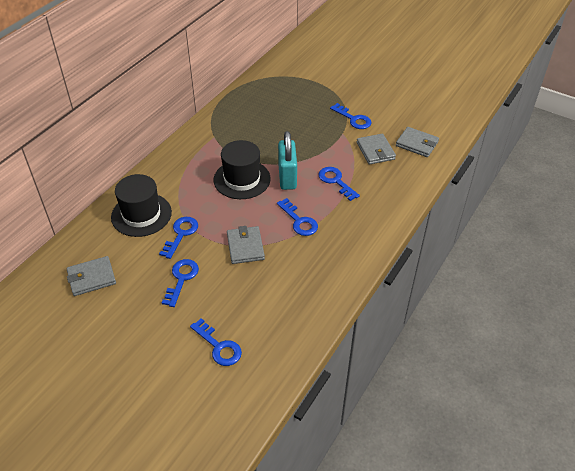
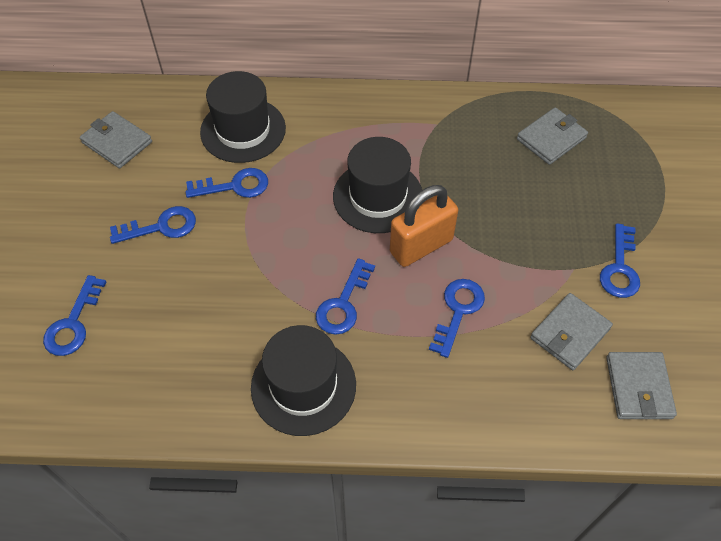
camera: 60 degrees right, 10 degrees up
(245, 247) = (255, 265): grey wallet -> grey wallet (551, 138)
(287, 177) = (421, 246): turquoise padlock -> orange padlock
(337, 257) = (303, 386): none -> black hat

